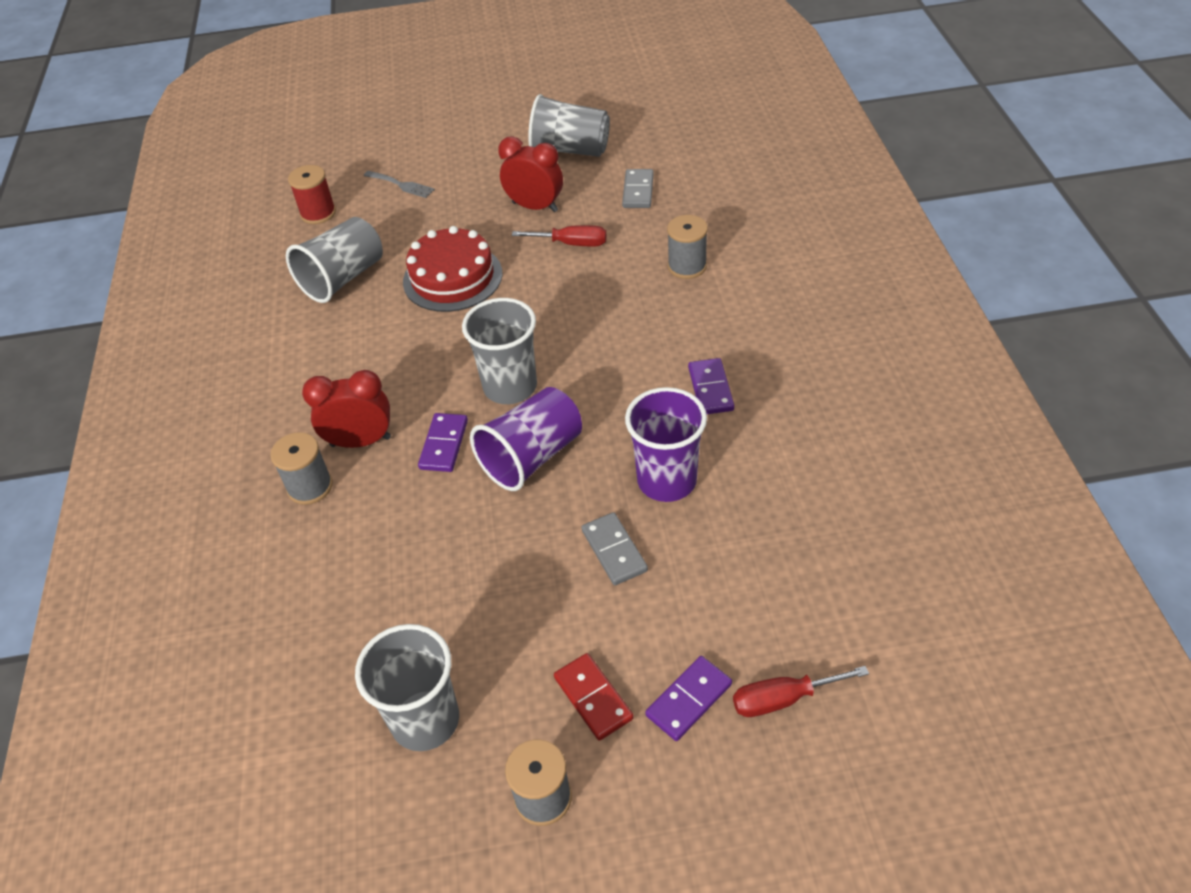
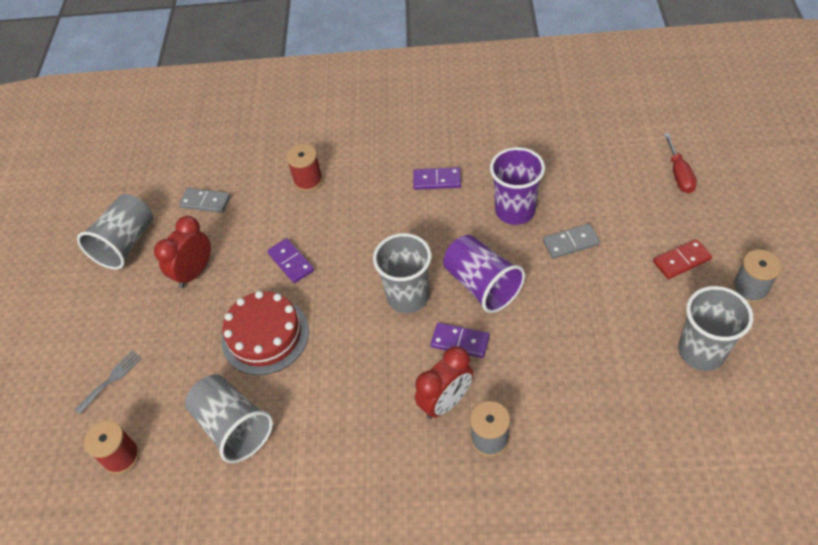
camera: 80 degrees left, 5 degrees up
(360, 441) = (446, 402): red clock -> red clock turned 135 degrees counterclockwise
(572, 244) = (254, 249): red screwdriver -> none
(687, 266) = (308, 180): grey spool -> red spool
(689, 700) = (681, 215): purple domino -> purple domino (291, 262)

